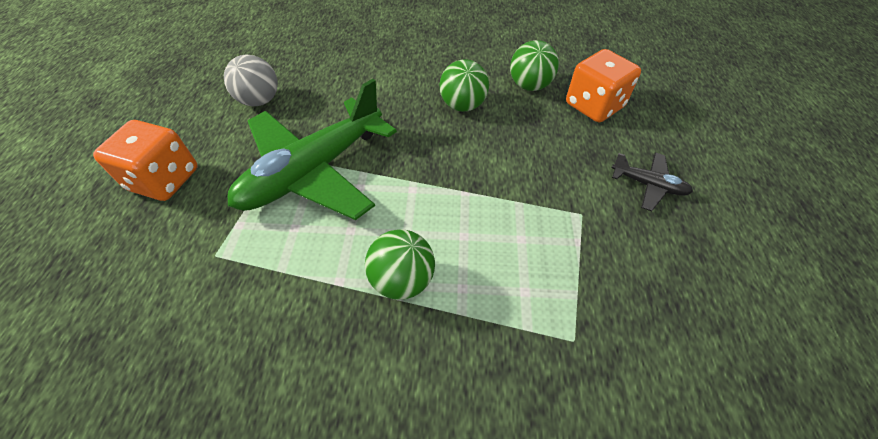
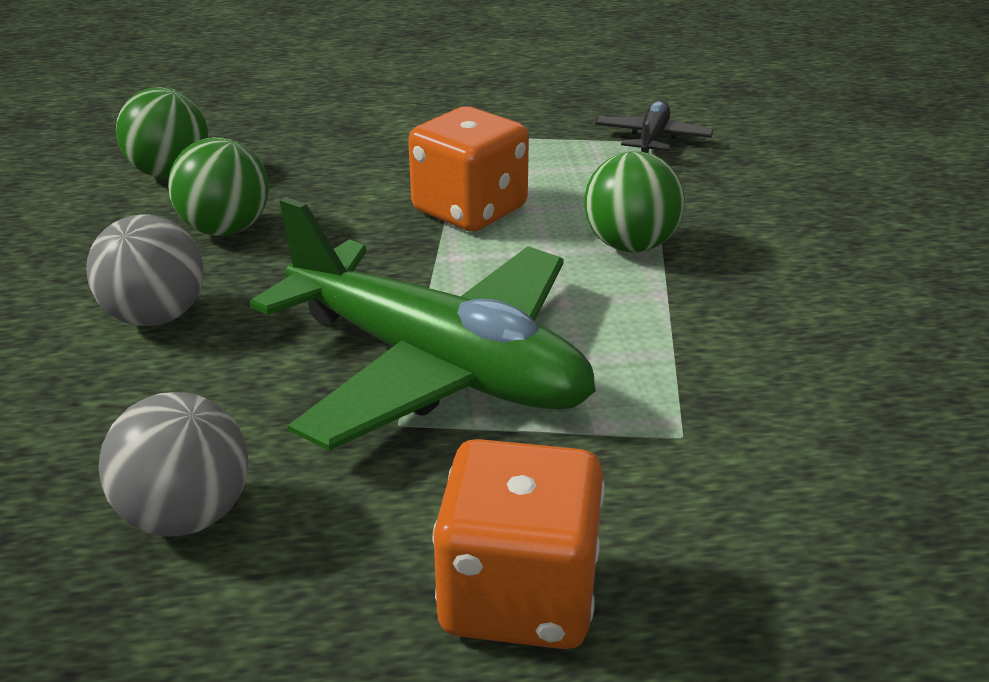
camera: 100 degrees left, 20 degrees down
(389, 88) = (155, 317): none -> grey ball
(594, 106) = (232, 125): orange dice -> orange dice (470, 210)
(648, 185) = (401, 99): black plane -> black plane (652, 140)

